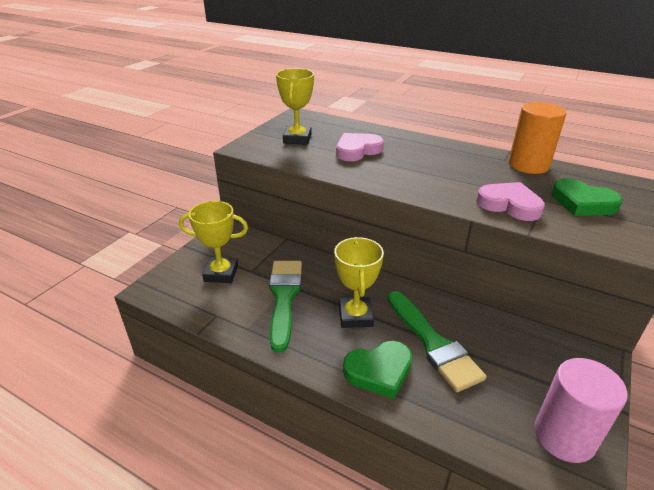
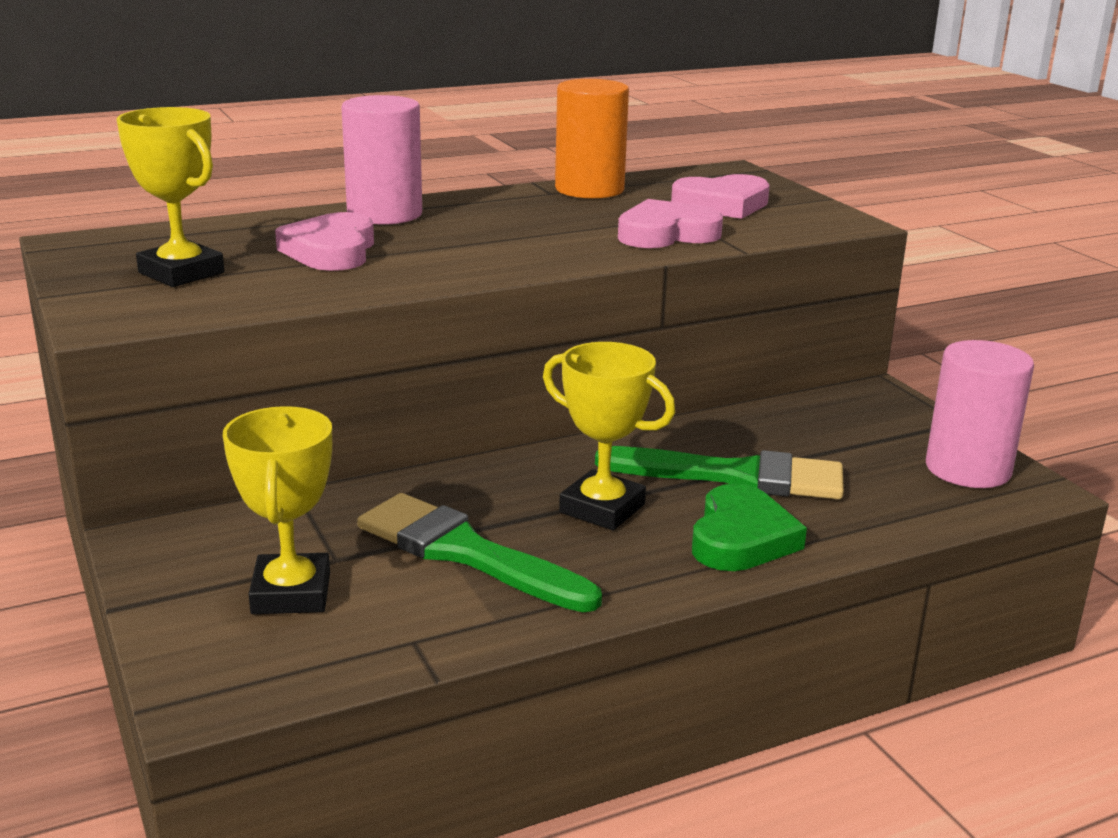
camera: 55 degrees left, 10 degrees down
(221, 273) = (291, 593): yellow trophy -> yellow trophy turned 45 degrees counterclockwise
(412, 142) = (385, 214): none -> pink cylinder
(582, 203) = (722, 204): green heart -> pink heart

